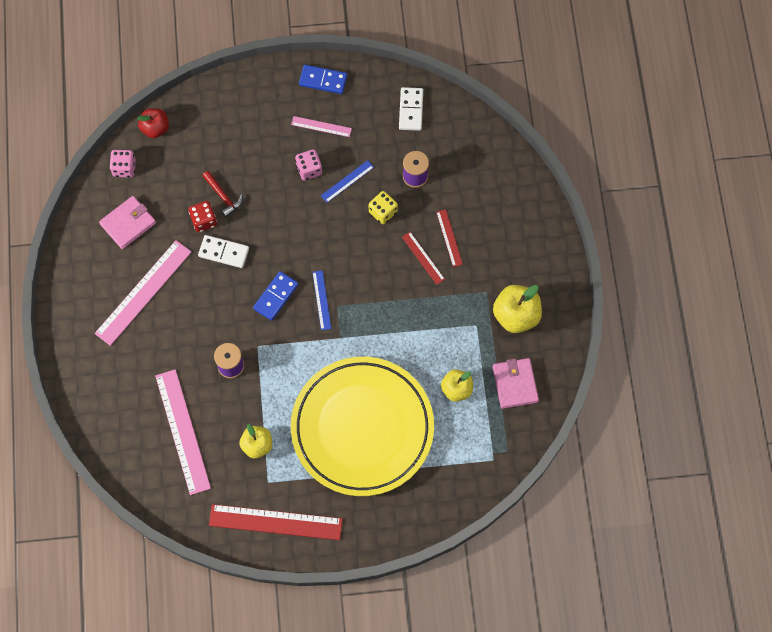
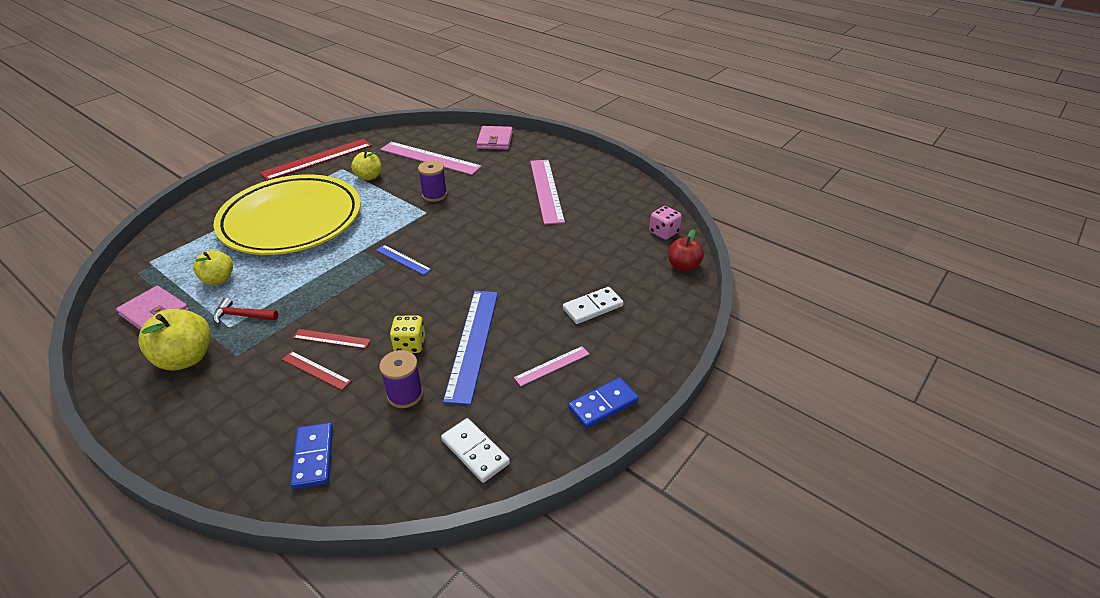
camera: 135 degrees right, 30 degrees down
(128, 223) = (611, 210): pink wallet -> pink wallet (495, 140)
(204, 221) = (560, 243): red dice -> none
(223, 196) = (567, 264): red hammer -> red hammer (242, 316)
(224, 252) = (519, 238): white domino -> white domino (592, 307)
(276, 296) = (445, 240): blue domino -> blue domino (313, 457)
(309, 169) = (520, 327): pink dice -> none
(347, 181) = (472, 343): blue ruler -> blue ruler, size x2.01

